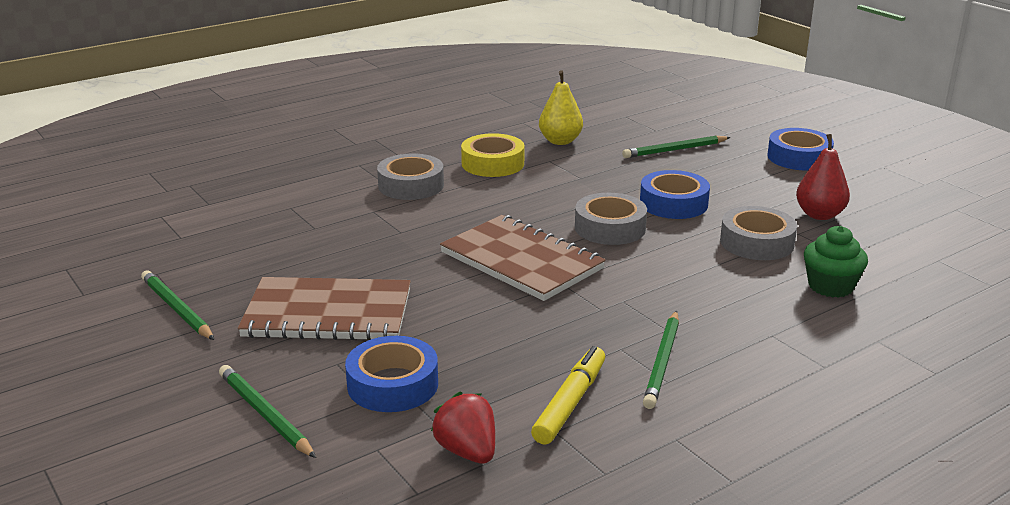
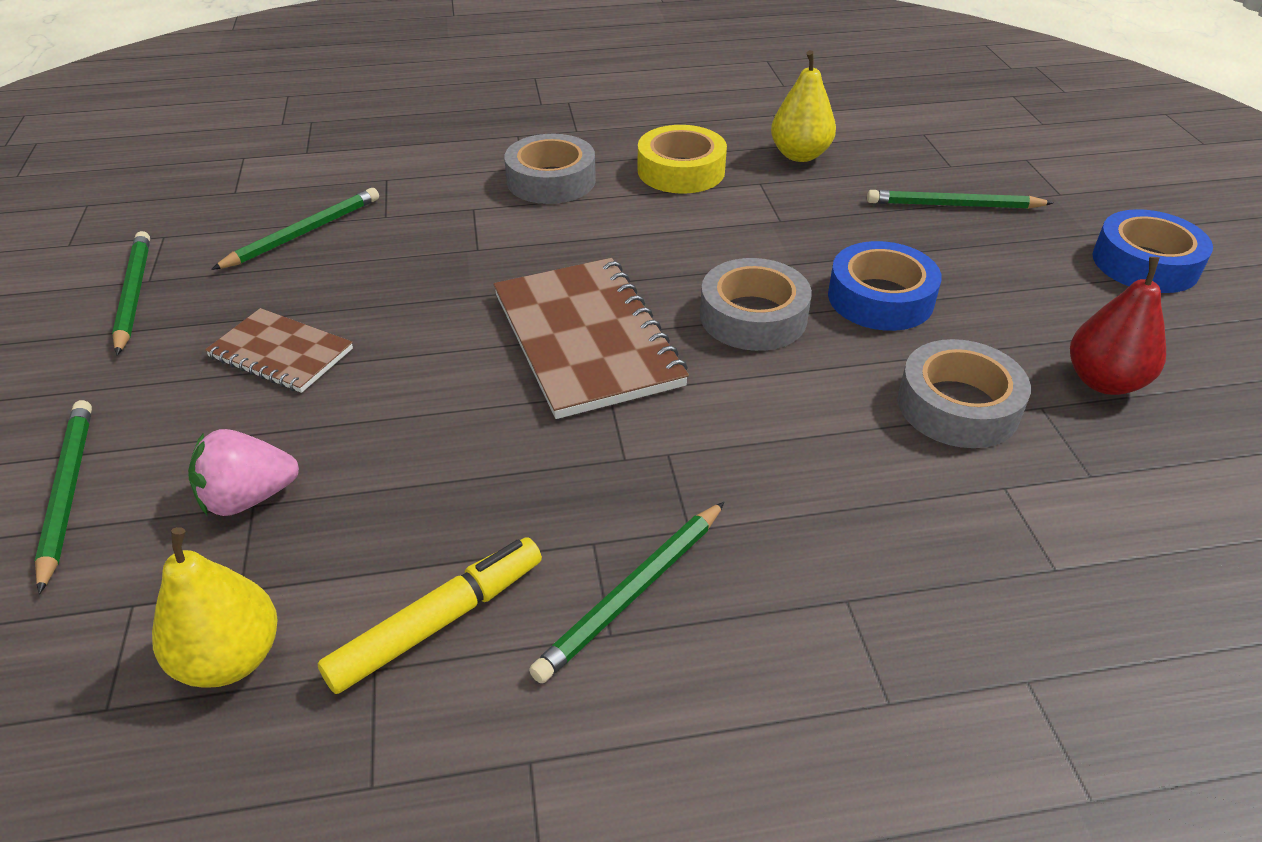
camera: 25 degrees right, 15 degrees up
(265, 249) = (303, 233): none -> green pencil
(328, 313) = (281, 353): brown notebook -> brown notebook, size x0.58
(393, 384) = (249, 498): blue tape -> pink strawberry
(467, 451) = (230, 658): red strawberry -> yellow pear
(830, 286) = (1021, 532): green cupcake -> none

